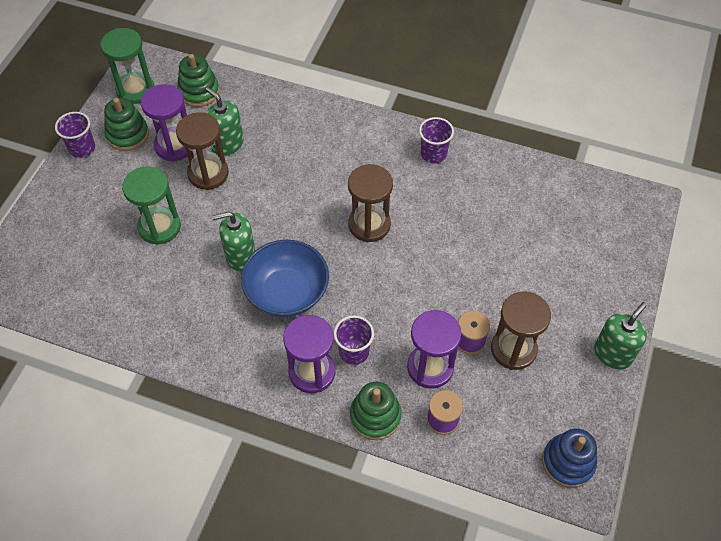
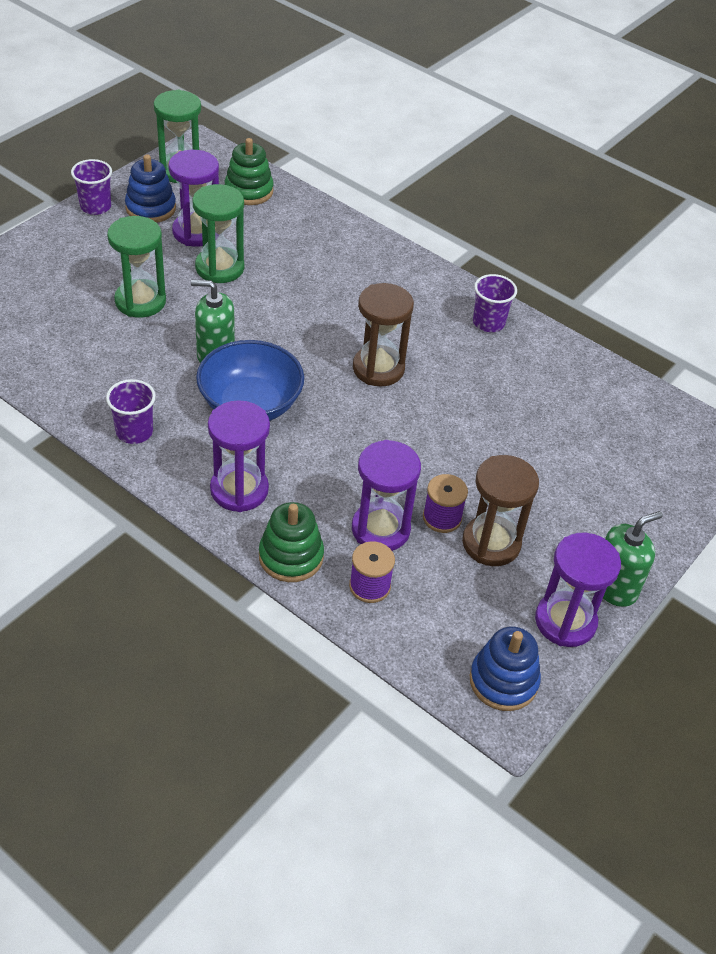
camera: 15 degrees right, 10 degrees down
(128, 135) = (151, 208): green stacking toy -> blue stacking toy
(208, 173) = (219, 268): brown hourglass -> green hourglass
(227, 144) = (255, 247): green soap dispenser -> none
(354, 352) = (298, 485): purple cup -> purple cup (134, 432)
(590, 395) = (565, 621): none -> purple hourglass

